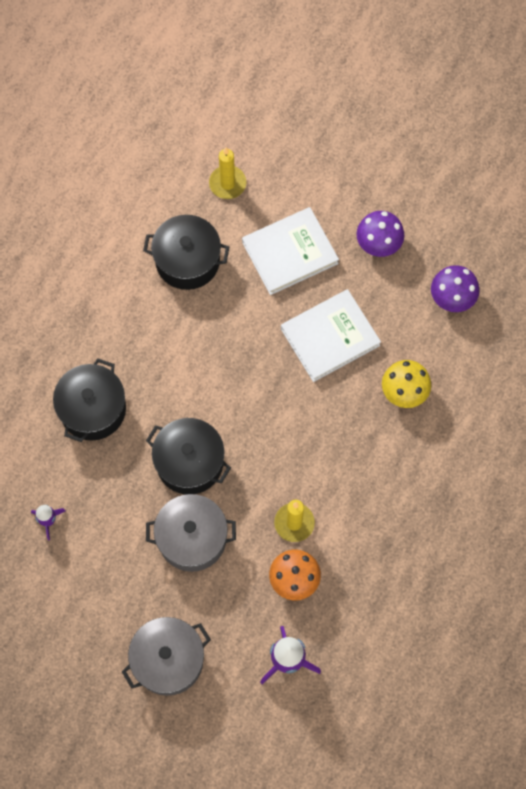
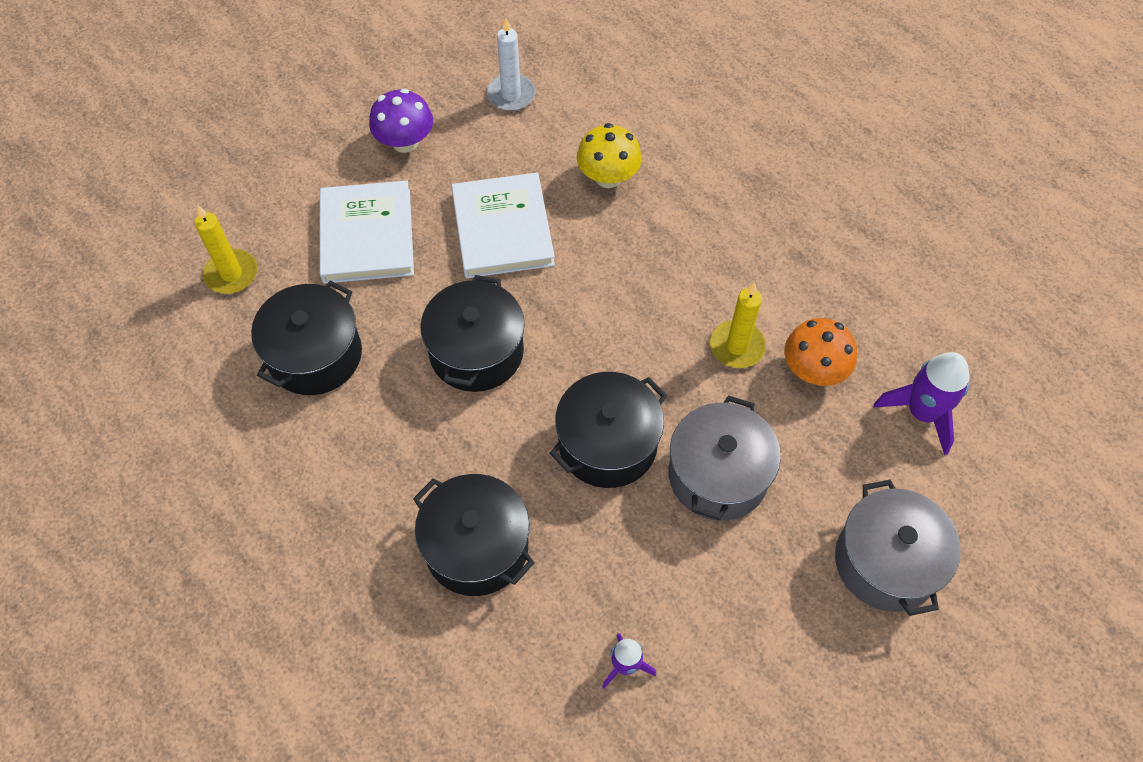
camera: 70 degrees left, 10 degrees down
(227, 357) = (476, 351): none -> black pot
(452, 298) = (511, 95): purple mushroom -> white candle

